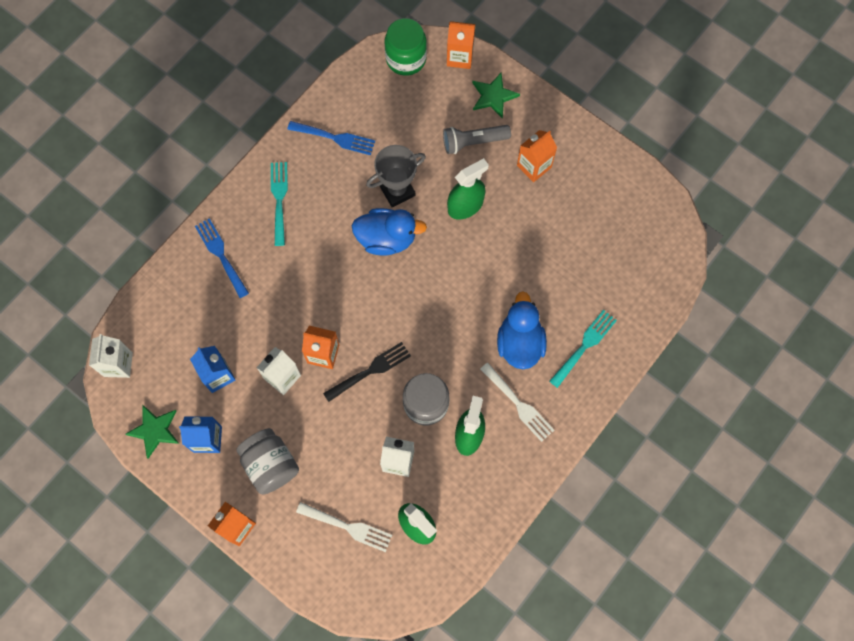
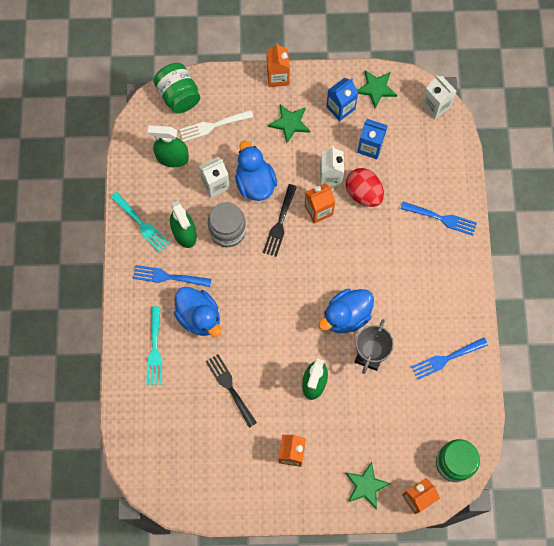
camera: 140 degrees right, 0 degrees up
(267, 335) = (363, 193): none -> red egg
(270, 465) = (290, 123): grey jar -> green star
(279, 199) = (441, 285): turquoise fork -> turquoise fork (141, 224)
(354, 592) = (178, 96): none -> green jar
(359, 430) = (255, 183): none -> blue duck
(473, 142) = (349, 436): grey flashlight -> none
(519, 404) = (168, 277): white fork -> blue fork
(542, 259) = (230, 387): none -> black fork

